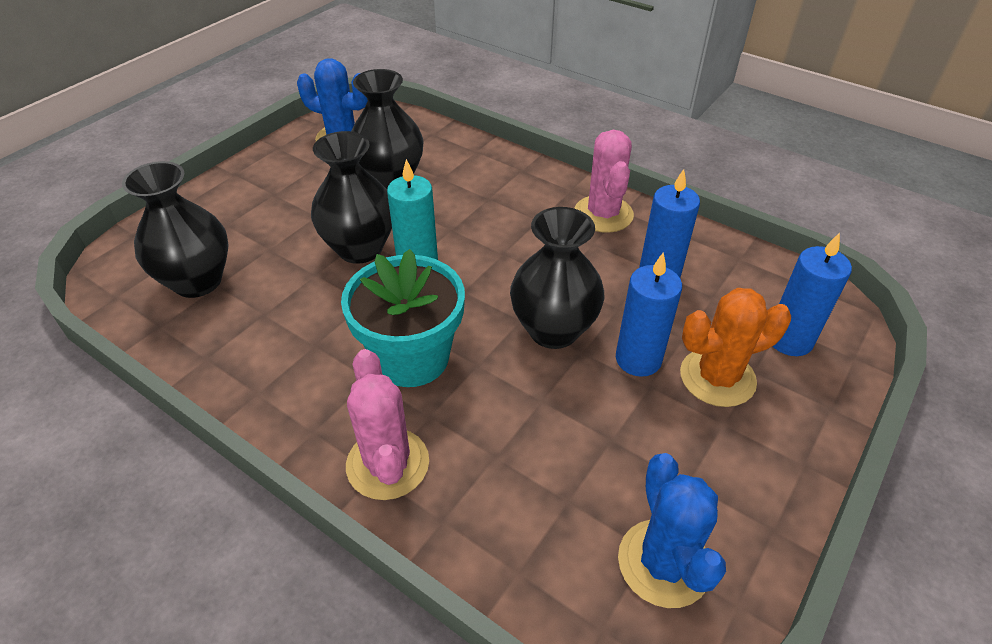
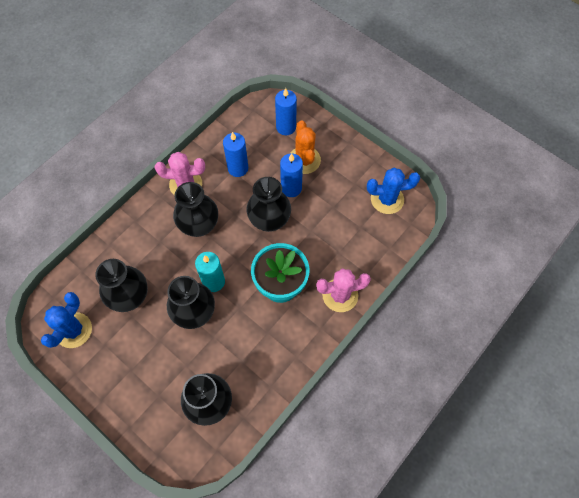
camera: 85 degrees left, 20 degrees up
(525, 238) = (199, 225): none -> black vase

